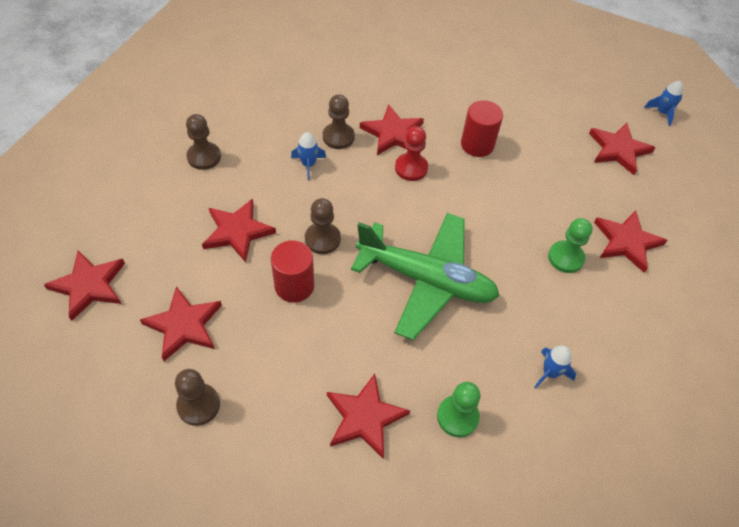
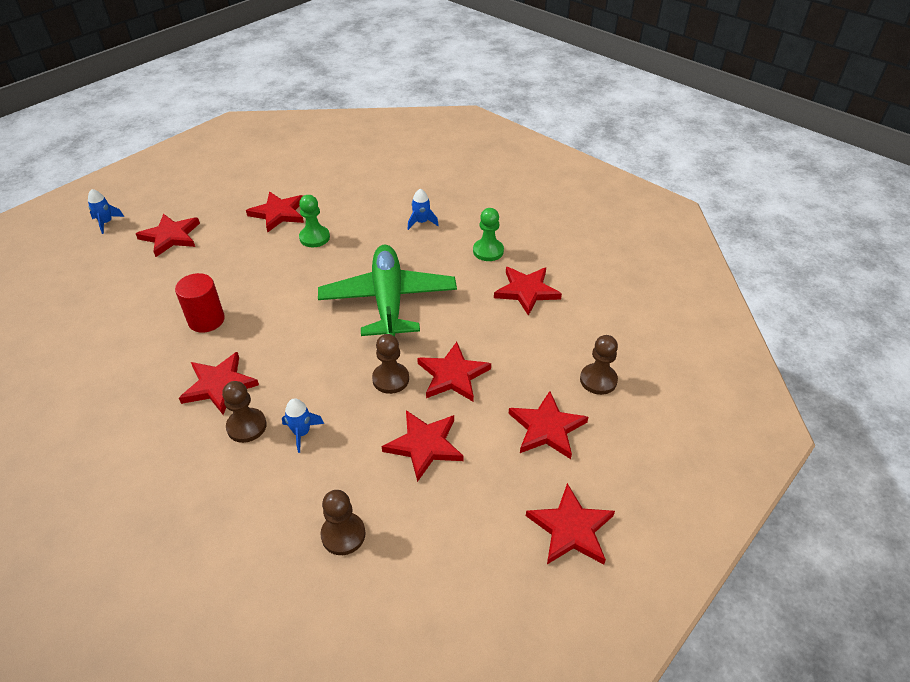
camera: 115 degrees left, 10 degrees down
(294, 286) = (452, 375): red cylinder -> red star
(411, 168) = (263, 354): red pawn -> none

